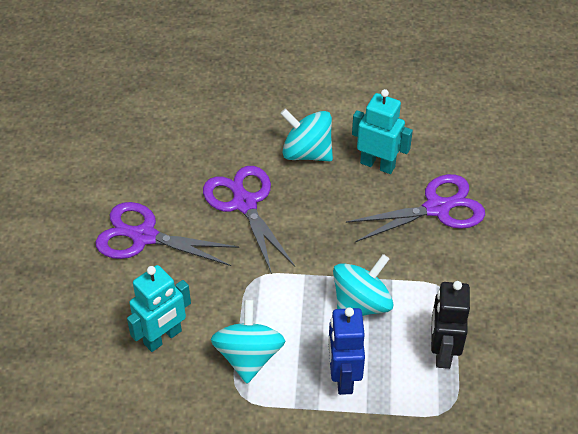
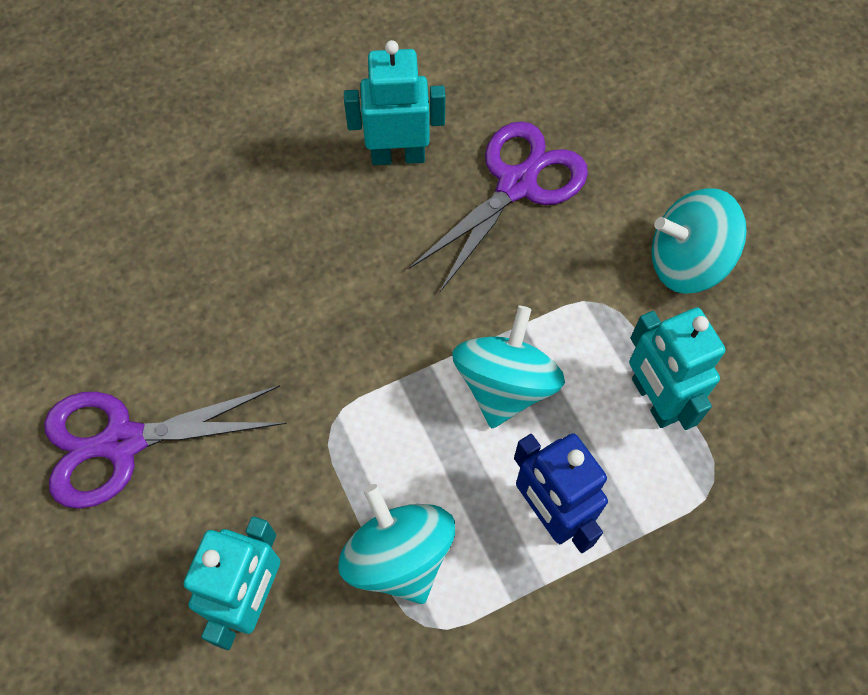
camera: 30 degrees left, 15 degrees up
(244, 203) = (245, 310): purple scissors -> none
(307, 153) = (287, 184): turquoise spinning top -> turquoise spinning top (687, 262)
(442, 351) = (653, 399): black robot -> turquoise robot

